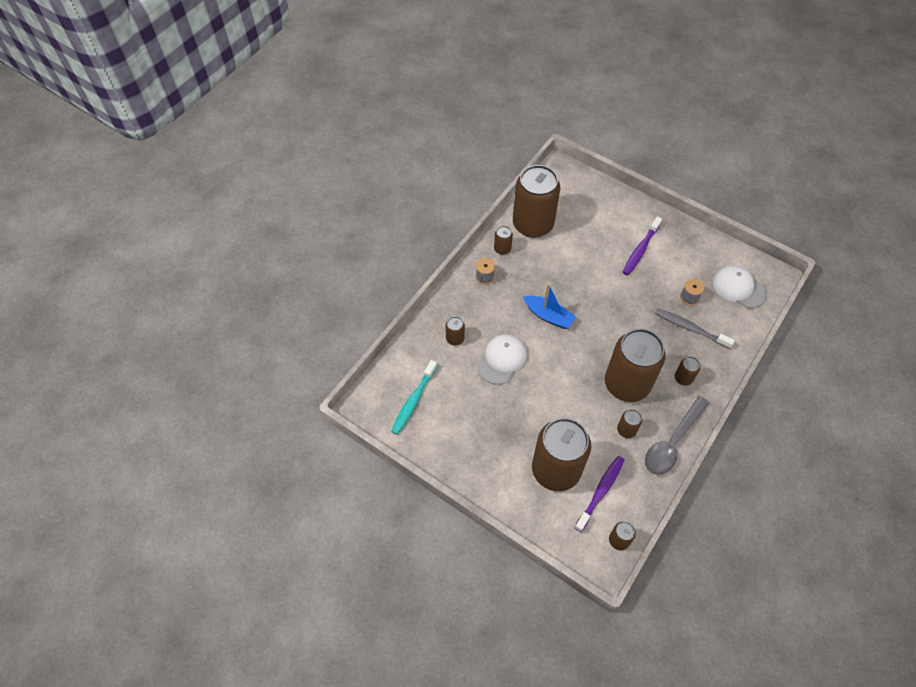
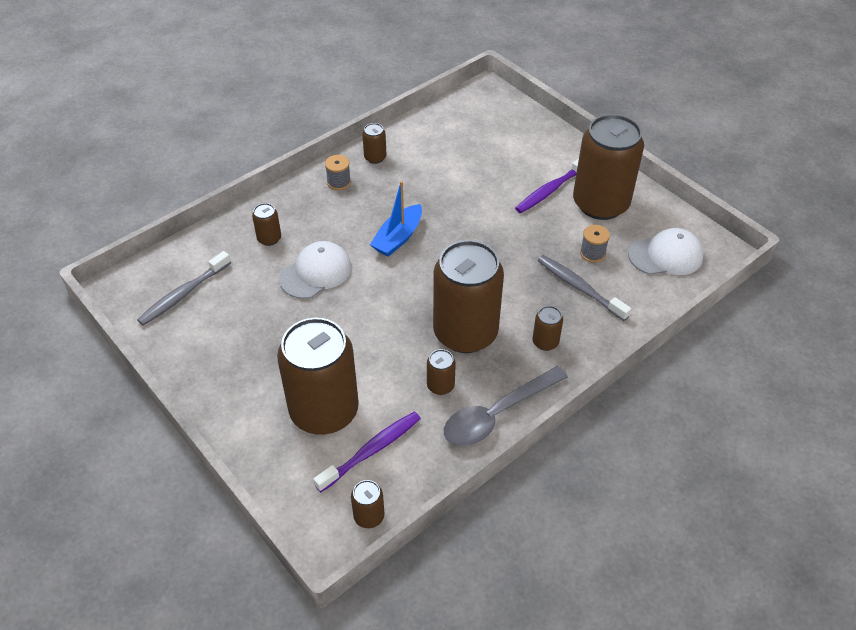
camera: 15 degrees right, 10 degrees down
(413, 401) = (183, 294): turquoise toothbrush -> grey toothbrush
(533, 224) = (425, 139): brown can -> brown can (600, 204)
(548, 316) = (398, 238): blue boat -> blue boat turned 75 degrees clockwise
(739, 288) = (666, 255): white cap -> white cap turned 120 degrees clockwise

